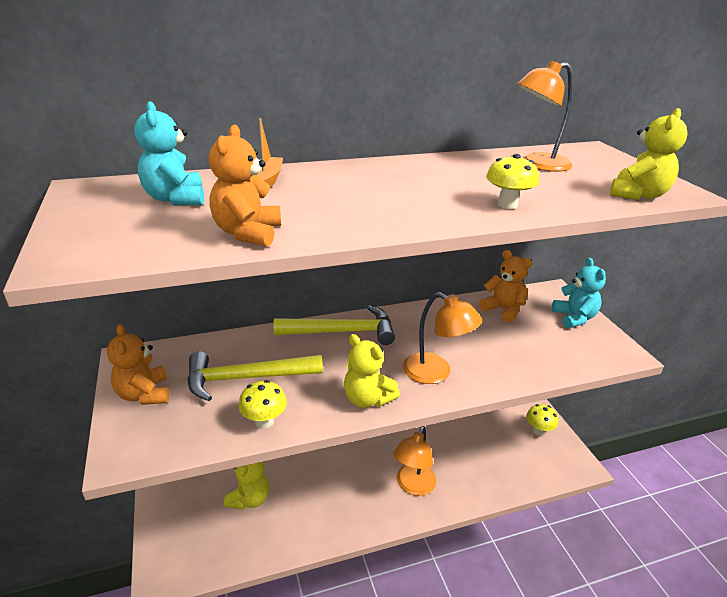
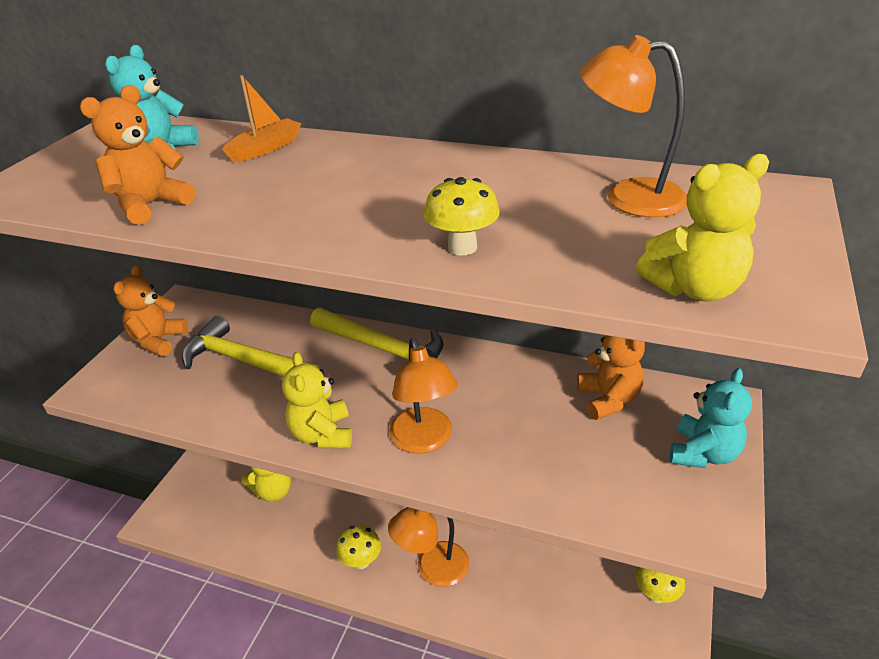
camera: 40 degrees right, 5 degrees up
(264, 421) = (213, 411): yellow mushroom -> yellow mushroom (361, 561)

